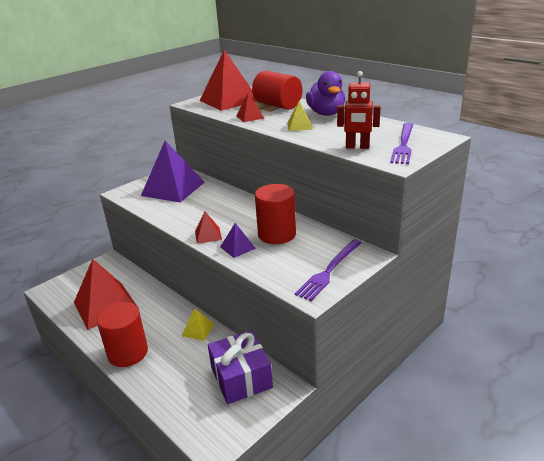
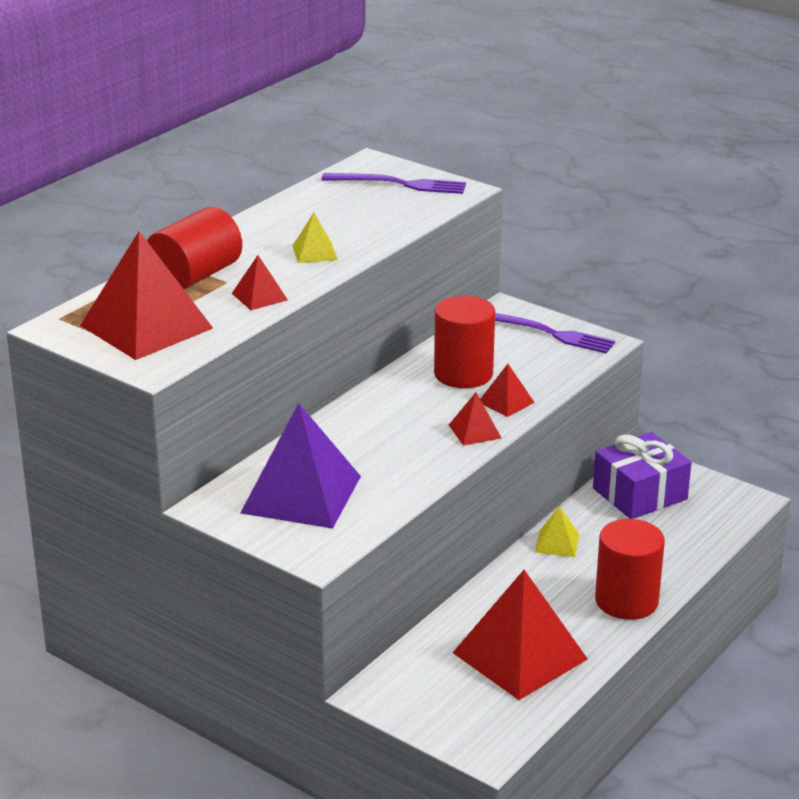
camera: 100 degrees left, 0 degrees up
(237, 247) = (506, 402): purple pyramid -> red pyramid
(326, 114) = (254, 234): purple duck -> none
(357, 147) = (408, 211): red robot -> none

